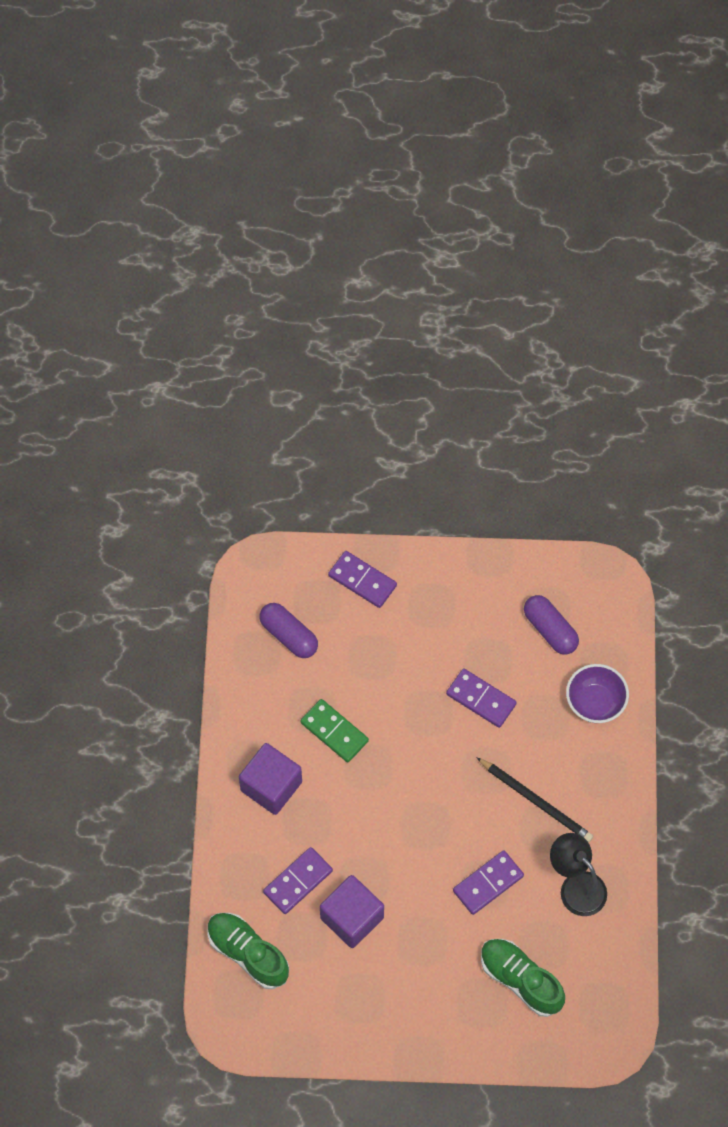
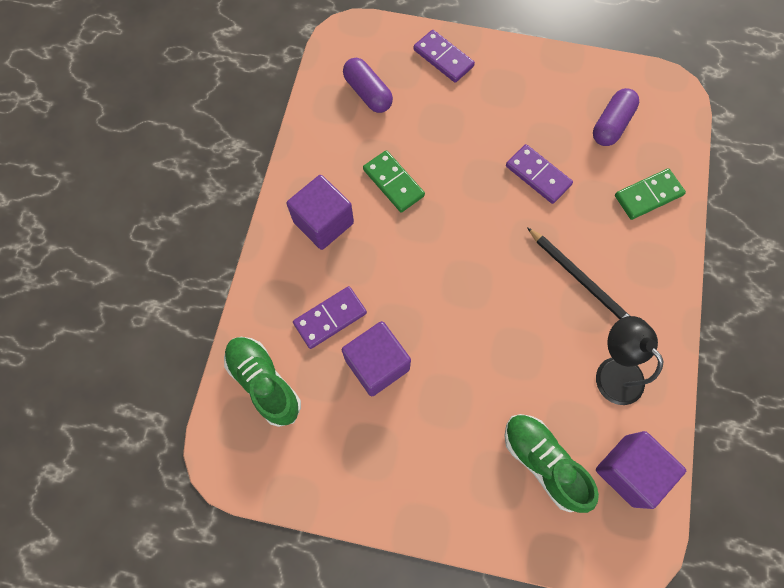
camera: 10 degrees right, 5 degrees up
(488, 883) = (521, 353): purple domino -> none
(550, 630) = (611, 125): purple capsule -> purple capsule turned 60 degrees clockwise
(595, 702) = (648, 195): purple bowl -> green domino
(599, 974) = (629, 470): none -> purple cube

